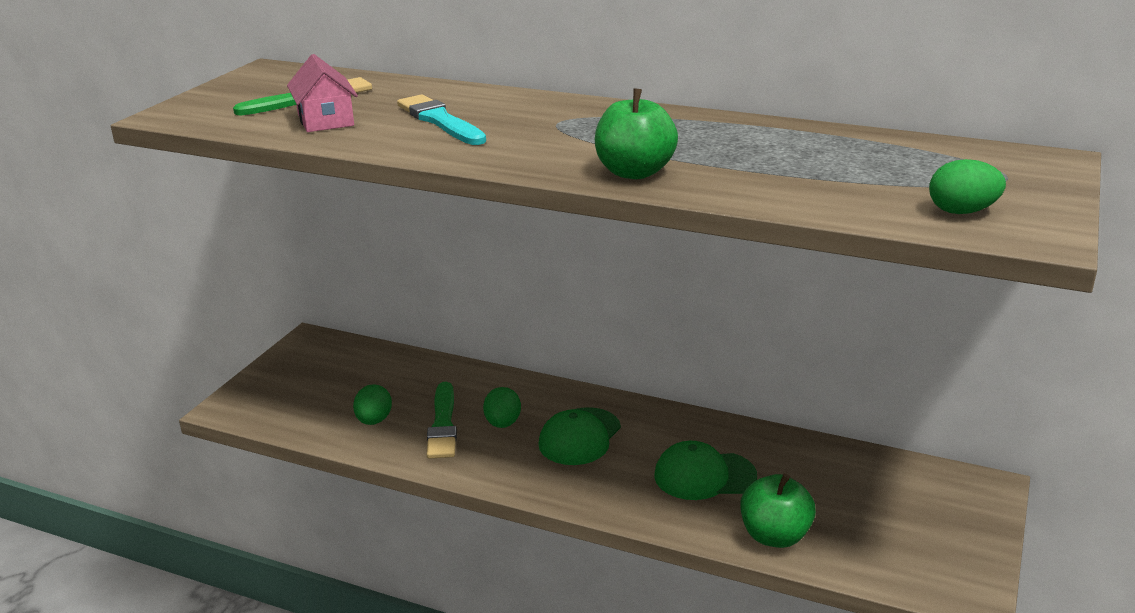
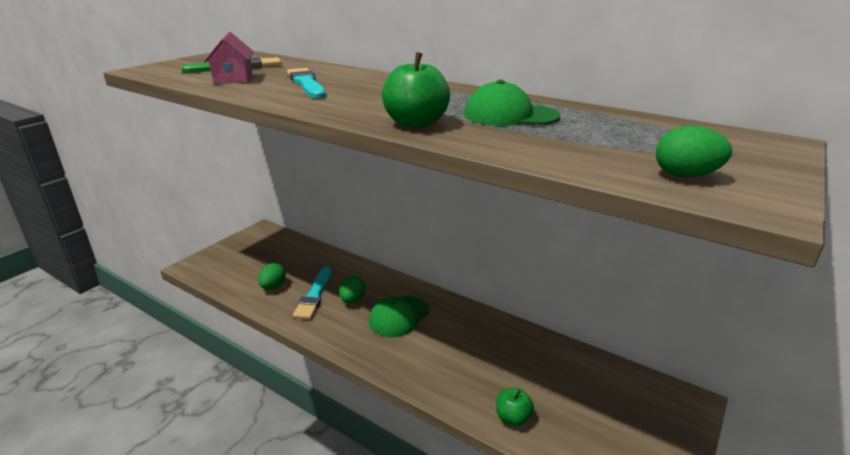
camera: 10 degrees right, 0 degrees up
(443, 424) = (314, 295): green brush -> turquoise brush
(704, 476) = (475, 359): green cap -> green cap (510, 115)
(775, 536) = (512, 417): green apple -> green apple, size x0.66

